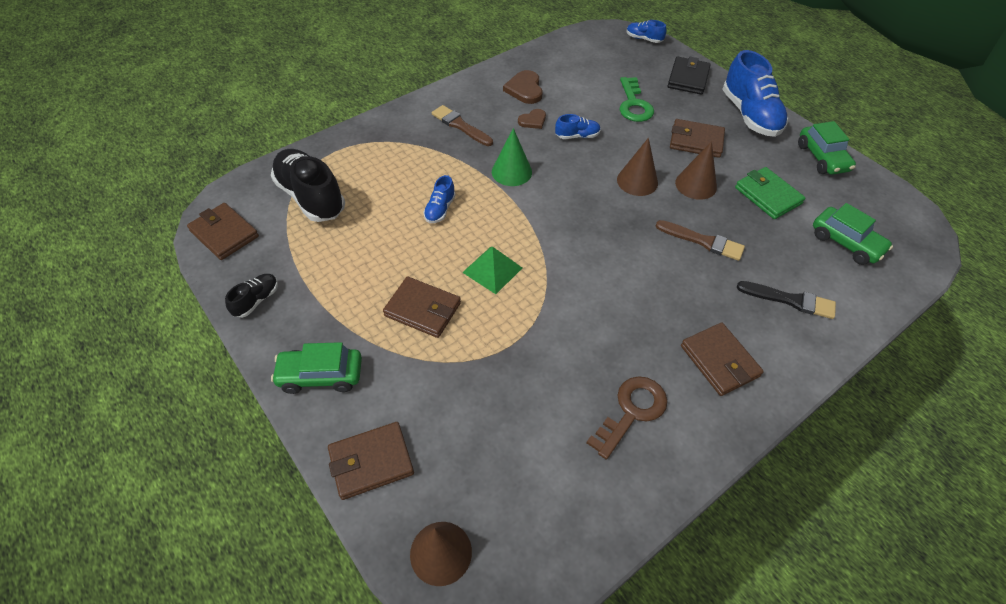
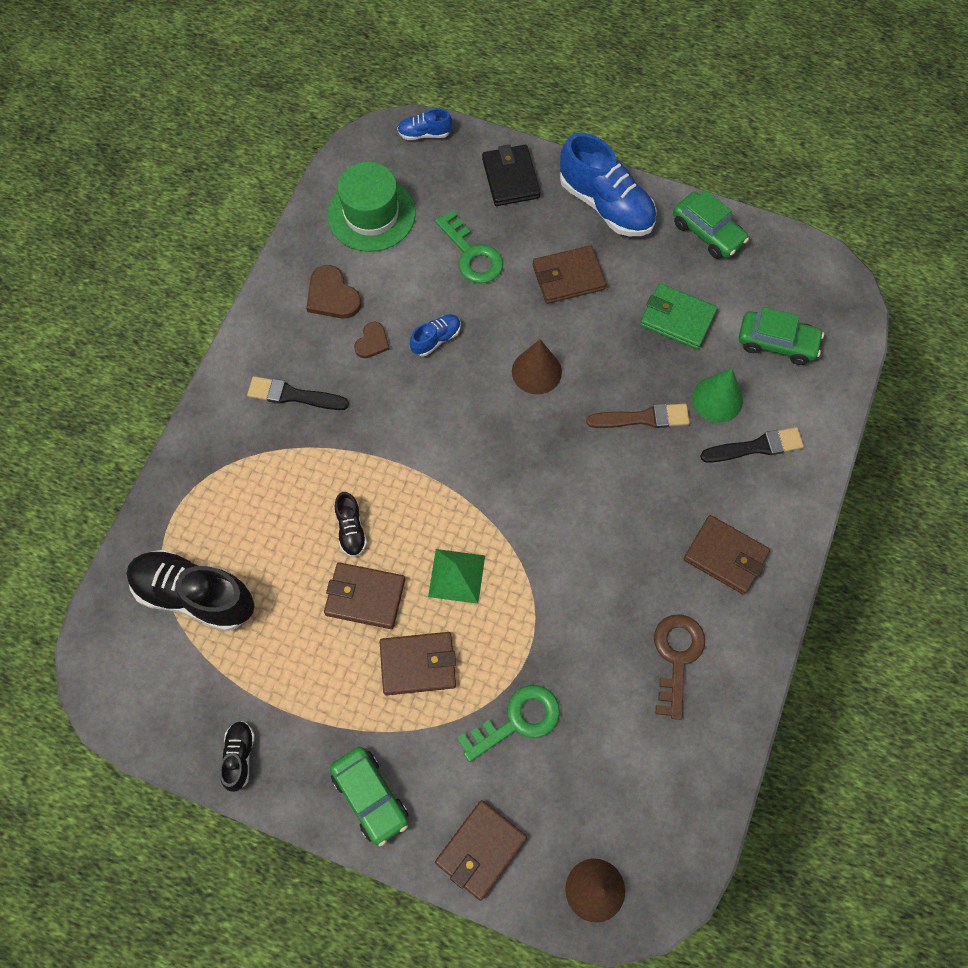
camera: 30 degrees left, 15 degrees up
(224, 234) = (135, 699): brown wallet -> brown wallet (365, 597)
(321, 375) = (370, 796): green car -> green car turned 90 degrees counterclockwise
(440, 209) = (351, 529): blue shoe -> black shoe
(460, 125) = (293, 395): brown brush -> black brush
(468, 386) = (517, 720): none -> green key
(511, 172) = (395, 432): green cone -> green cone (717, 399)
(580, 62) = (371, 214): none -> green hat
(696, 184) = (599, 343): brown cone -> none

